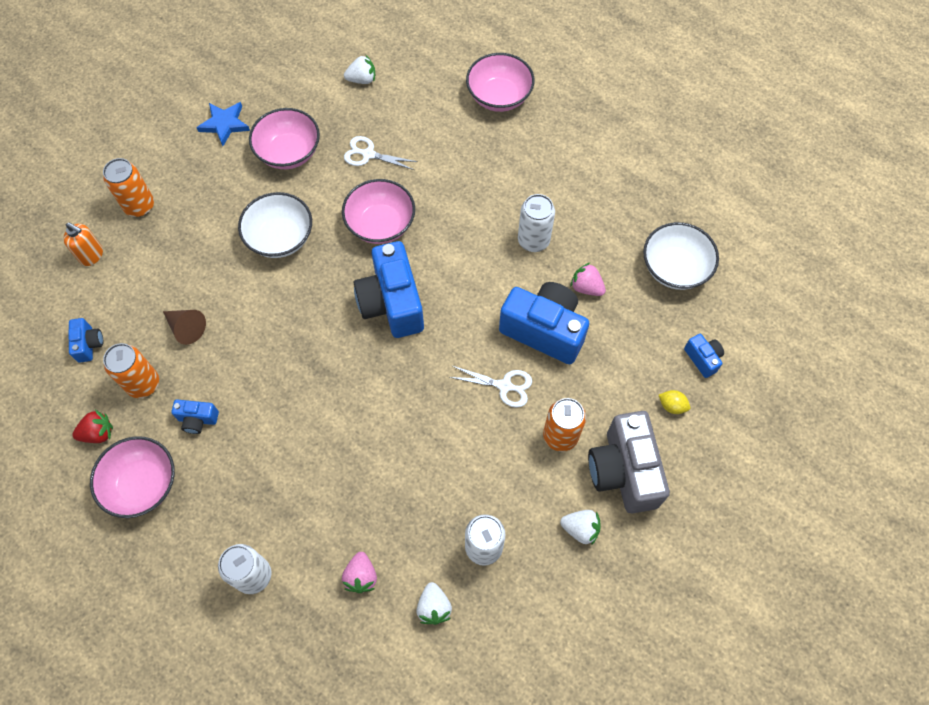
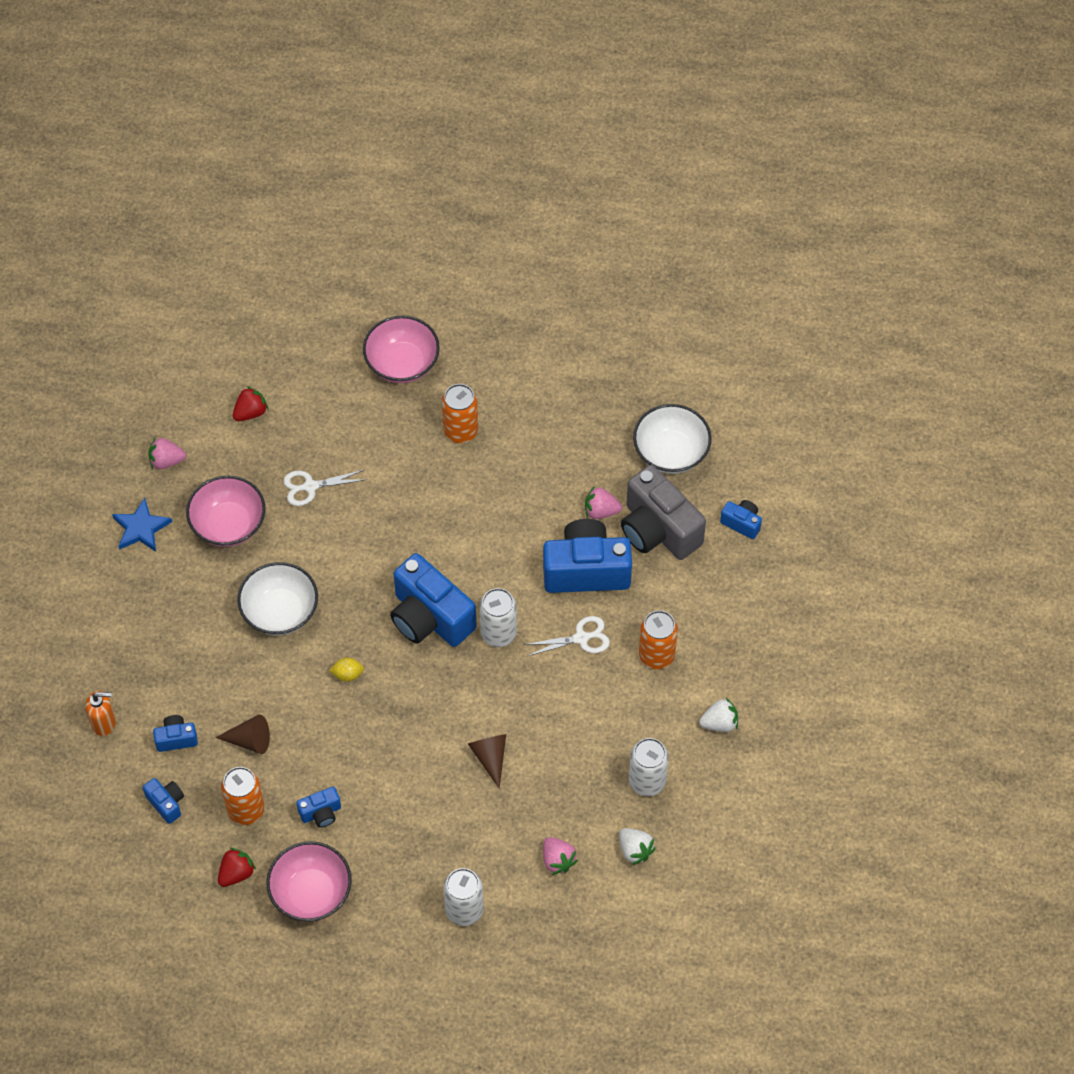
camera: 30 degrees left, 5 degrees down
(134, 296) = (176, 738): none -> blue camera
(139, 206) = (115, 652): orange can -> orange can (461, 431)
(277, 85) = (166, 461): none -> pink strawberry
(362, 79) = (250, 412): white strawberry -> red strawberry
(364, 449) = (490, 757): none -> brown cone
(380, 224) = (369, 549): pink bowl -> none
(533, 240) = (525, 491): white can -> white can (498, 633)
(623, 471) = (728, 656): grey camera -> grey camera (658, 530)
(672, 406) = (738, 579): yellow lemon -> yellow lemon (347, 674)

